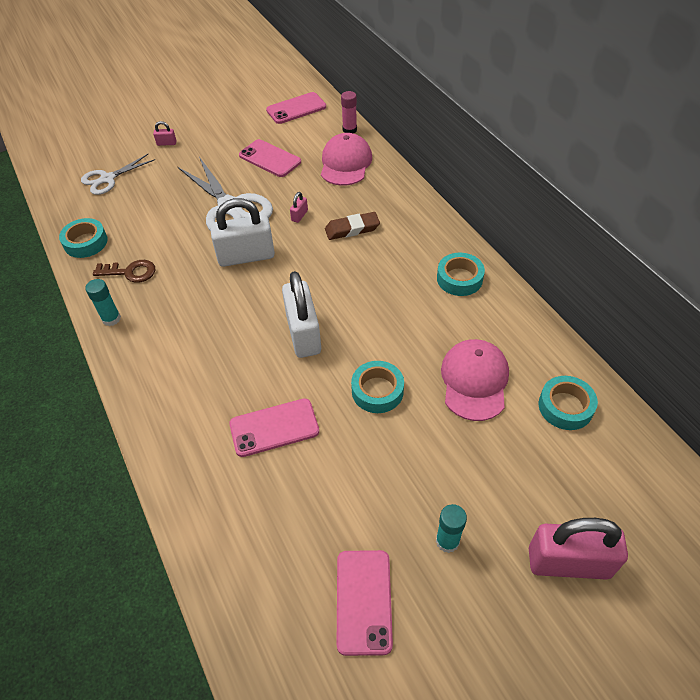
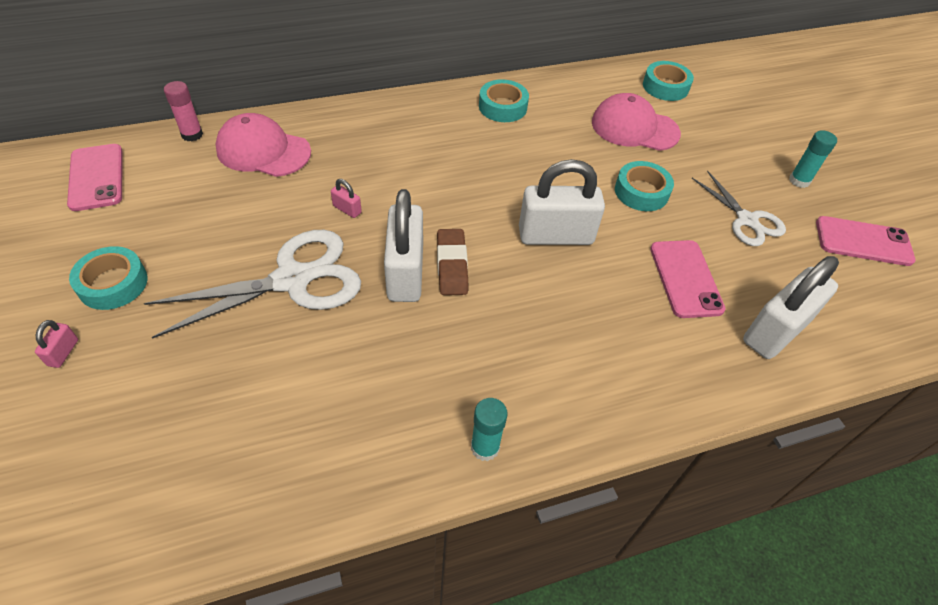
camera: 85 degrees left, 0 degrees up
(86, 242) = (285, 491): turquoise tape -> turquoise tape (113, 284)
(107, 179) = (112, 455): white scissors -> white scissors (747, 220)
(130, 272) = (388, 419): brown key -> none
(225, 498) = (775, 331): none -> white padlock
(270, 159) = (203, 222): pink phone -> none
(352, 229) = (394, 167): brown eraser -> brown eraser (451, 265)
(568, 562) = (806, 123): pink padlock -> none

